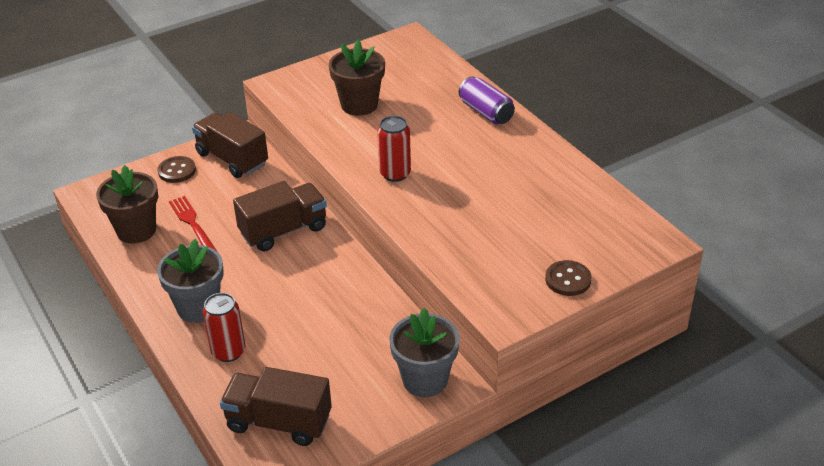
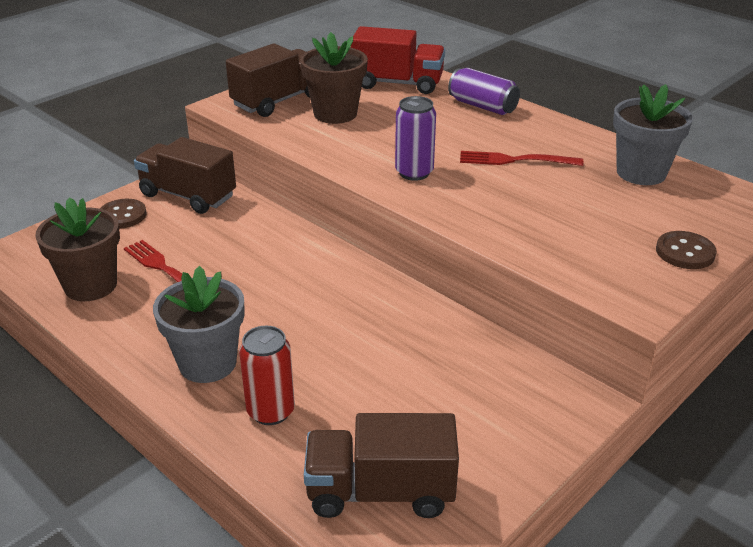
camera: 15 degrees left, 5 degrees down
(283, 230) = (283, 261): brown truck -> brown truck (277, 101)
(395, 174) = (414, 172): red can -> purple can
(425, 380) = (546, 403): grey flower pot -> grey flower pot (641, 173)
(426, 78) = (398, 83): none -> red truck
(483, 173) = (515, 160): none -> red fork

